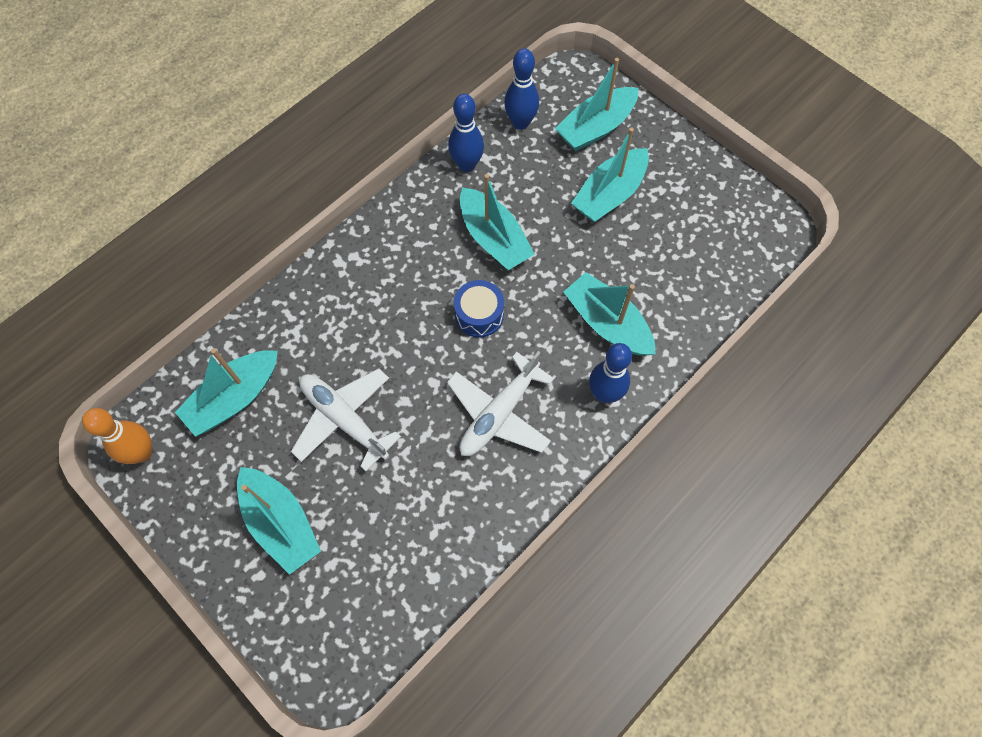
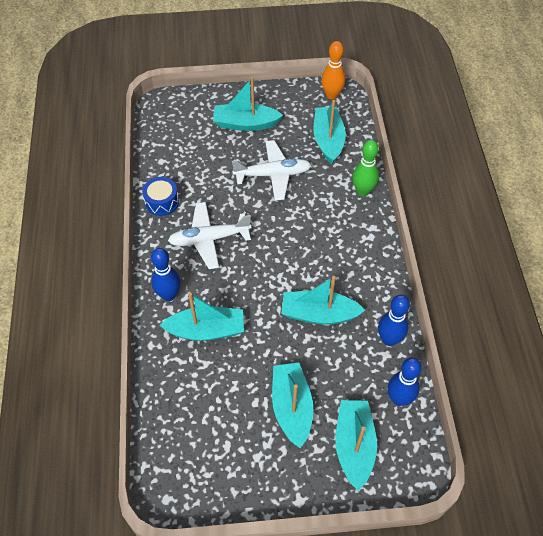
camera: 130 degrees right, 10 degrees down
(292, 305) = (363, 191): none -> green bowling pin
(479, 315) = (275, 270): blue drum -> blue drum (162, 202)
(499, 413) = (209, 239): white plane -> white plane turned 90 degrees counterclockwise

